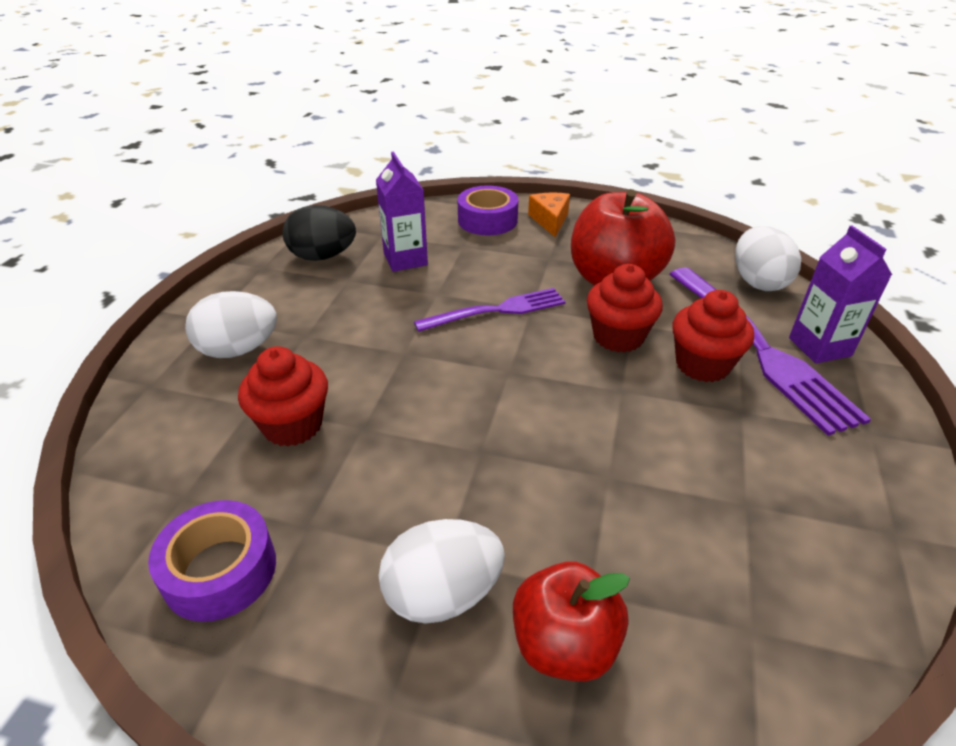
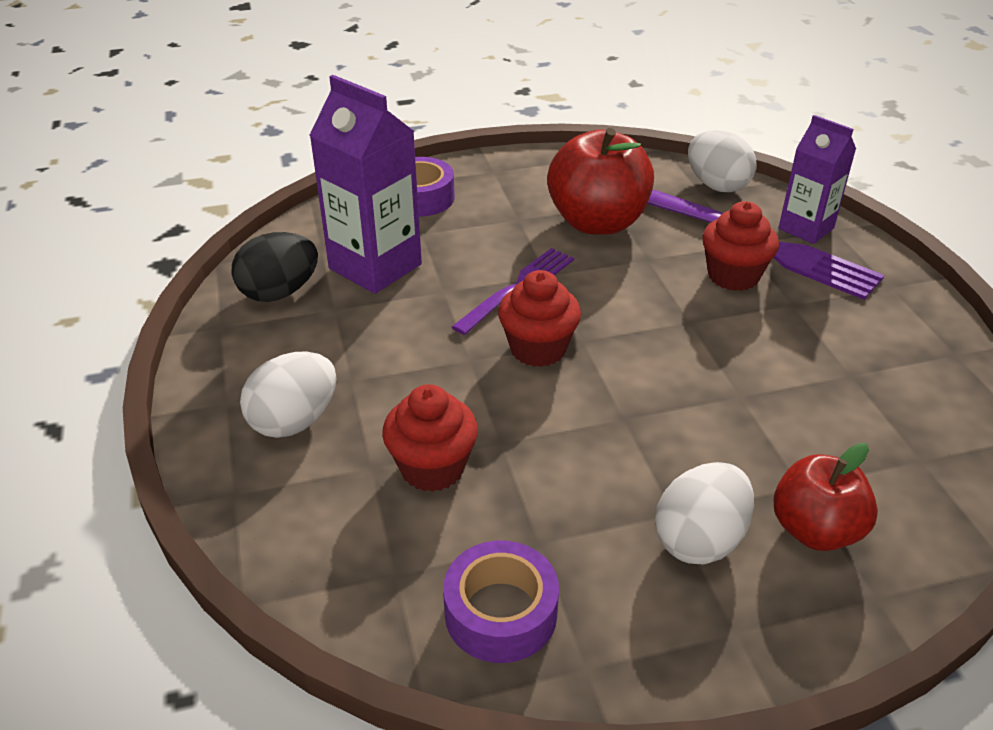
camera: 30 degrees left, 0 degrees up
(405, 259) = (375, 266): purple carton -> purple carton, size x1.57
(550, 220) = (483, 179): orange cheese -> none
(618, 337) = (646, 275): red cupcake -> red cupcake (538, 348)

